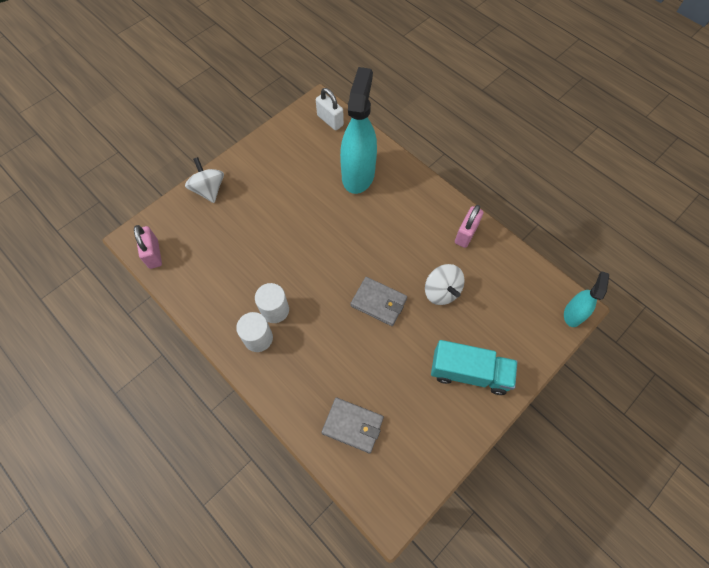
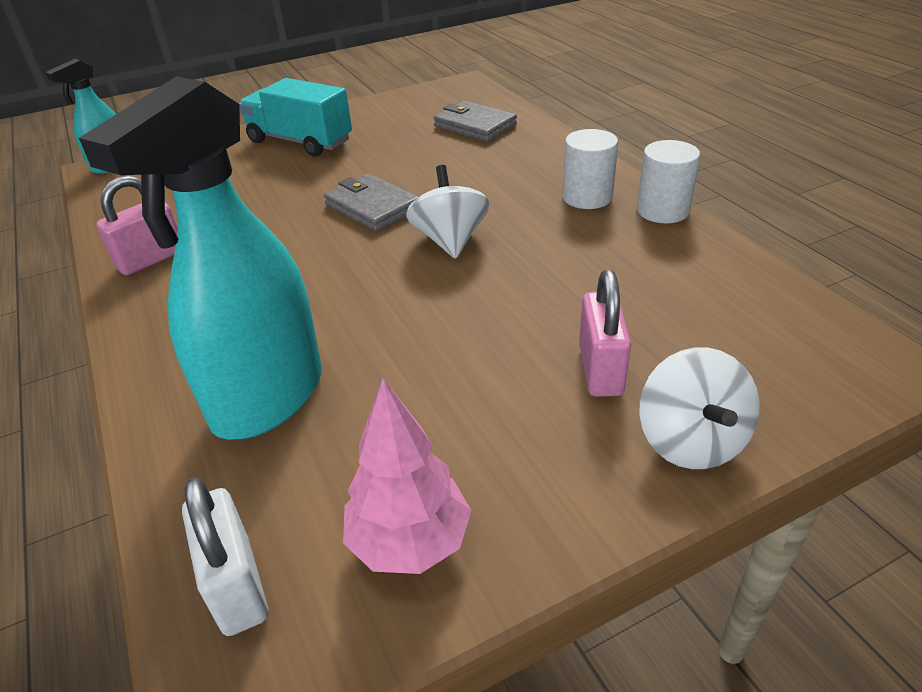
camera: 160 degrees left, 25 degrees down
(153, 254) = (818, 328): pink padlock -> pink padlock (600, 369)
(275, 310) = (552, 220): white cylinder -> white cylinder (662, 211)
(289, 140) = (410, 542): none -> pink tree
(441, 291) = (265, 204): white spinning top -> white spinning top (450, 240)

